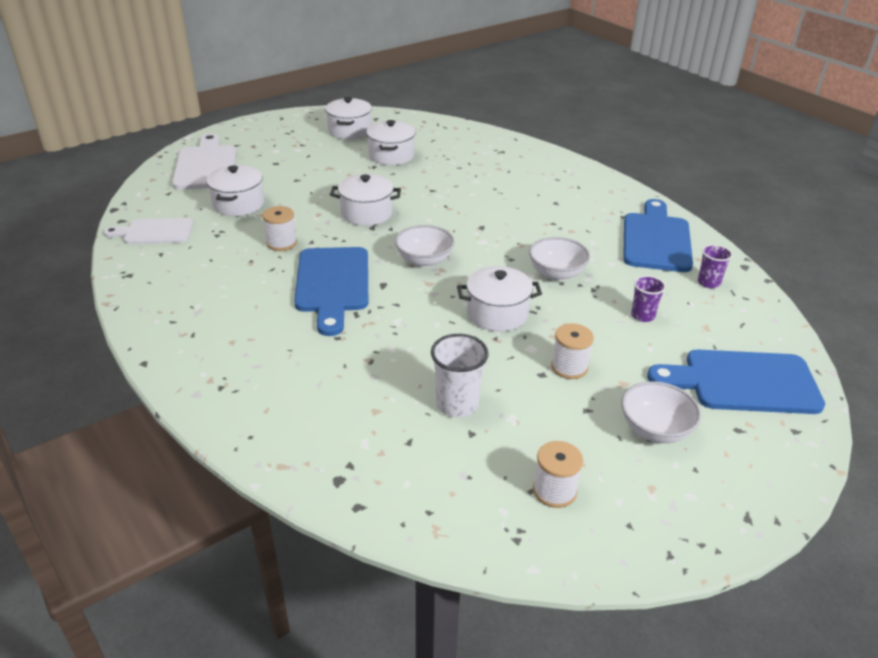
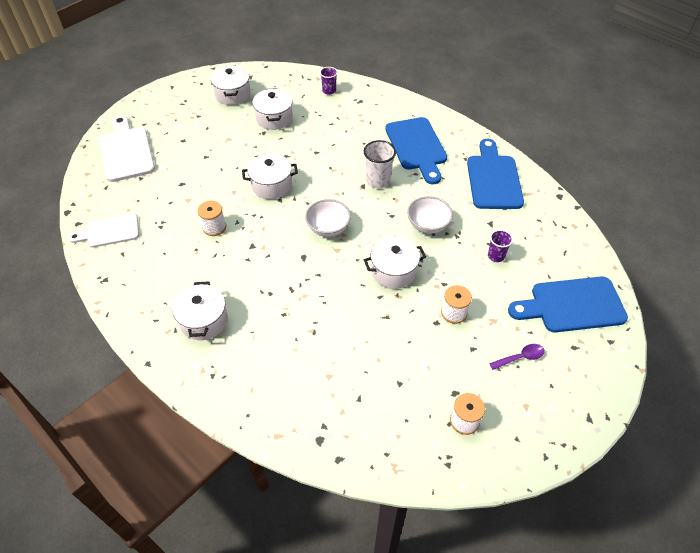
camera: 10 degrees left, 15 degrees up
(238, 204) = (167, 191): white pot -> white pot (204, 320)
(332, 284) = (265, 263): blue cutting board -> blue cutting board (417, 147)
(457, 404) = (384, 360): white cup -> white cup (378, 180)
(655, 430) = (520, 357): white bowl -> purple spoon
(708, 282) = (536, 216): purple cup -> purple cup (329, 91)

